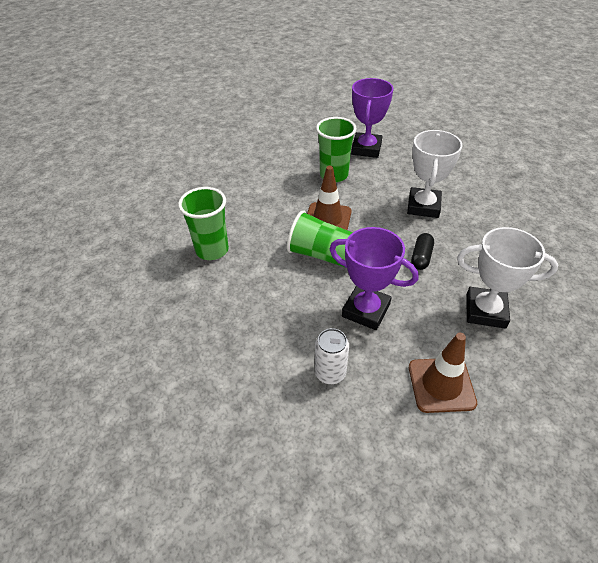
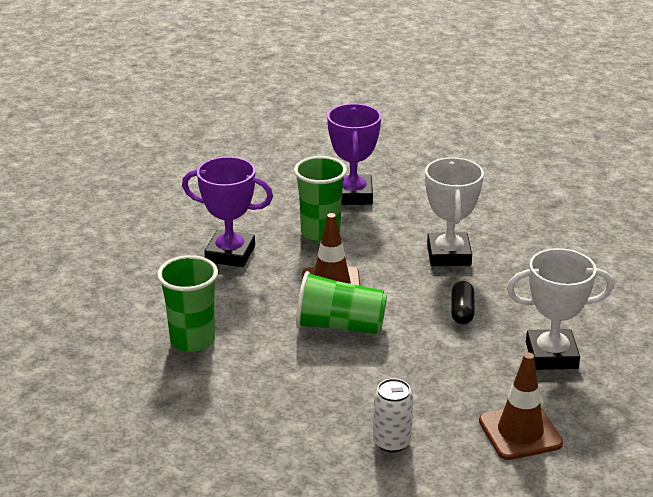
camera: 15 degrees left, 15 degrees down
(366, 310) = (413, 376): purple trophy -> purple trophy (230, 254)

